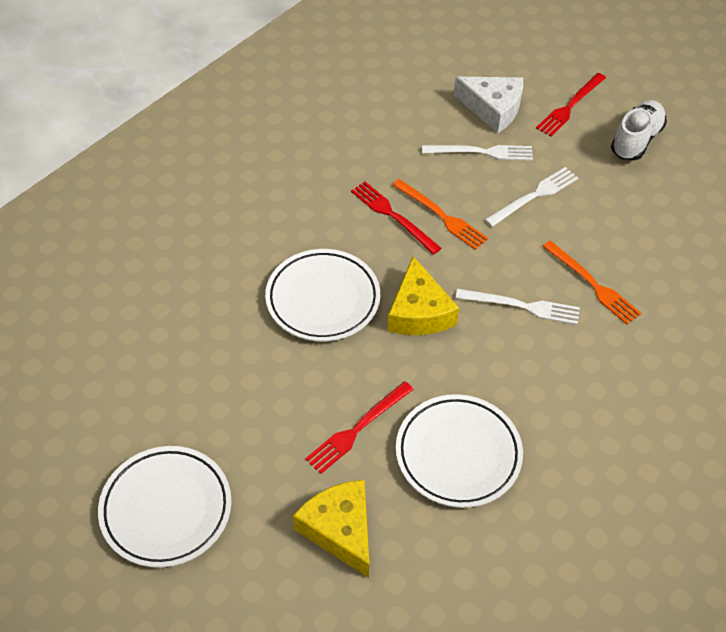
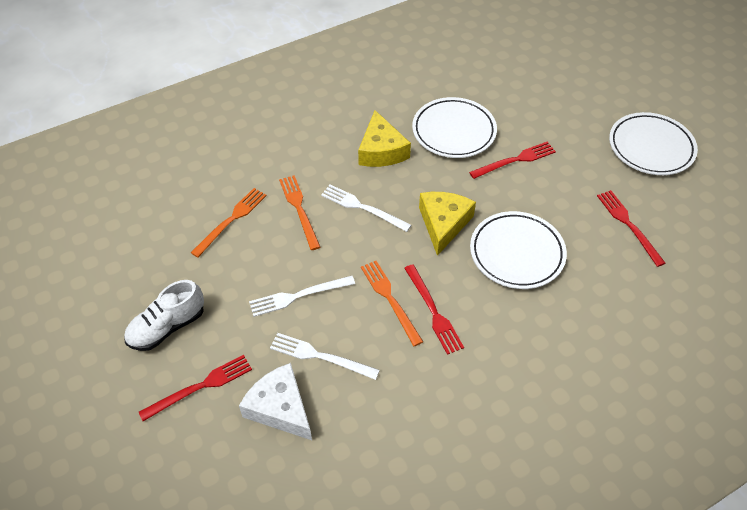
camera: 160 degrees left, 0 degrees up
(193, 371) = (628, 225): none -> red fork
(340, 530) = (541, 113): yellow cheese -> yellow cheese (381, 150)
(657, 252) = (231, 220): none -> orange fork

